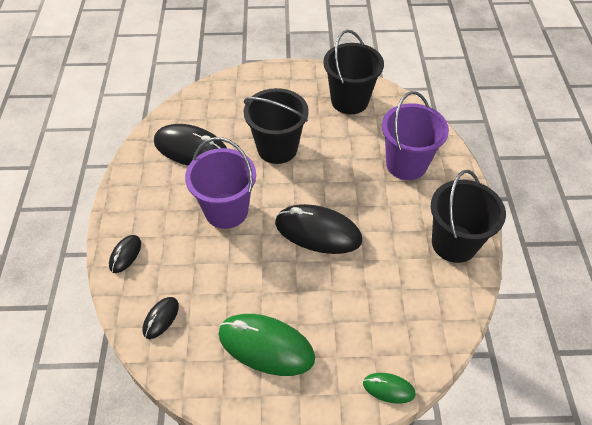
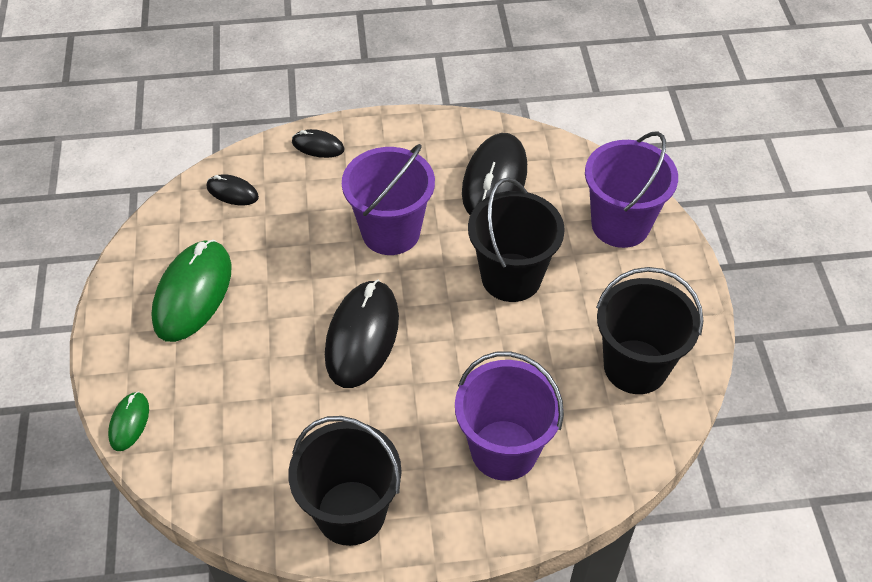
camera: 85 degrees right, 0 degrees up
(243, 93) = (620, 225): none -> purple bucket

